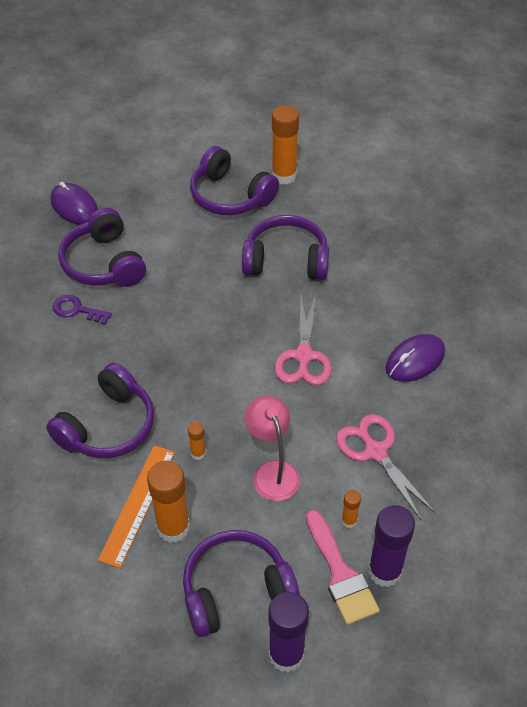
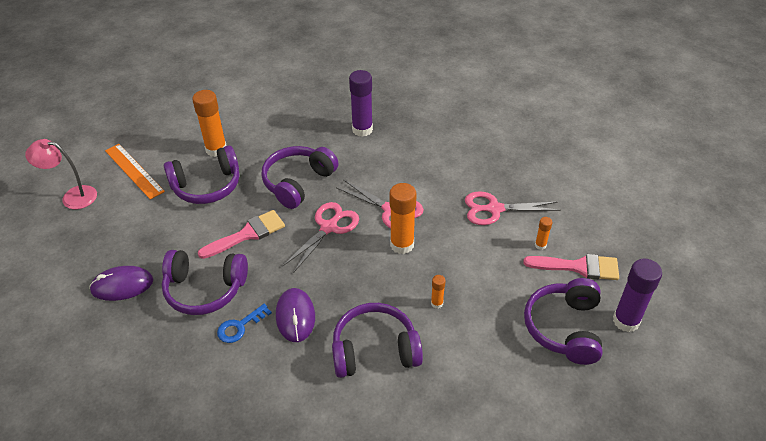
camera: 60 degrees left, 5 degrees down
(77, 310) = (240, 326): purple key -> blue key
(108, 426) = (375, 350): purple headphones -> purple headphones turned 75 degrees counterclockwise
(137, 504) = (460, 358): orange ruler -> orange ruler (133, 171)
(173, 528) = (493, 344): orange glue stick -> orange glue stick (402, 245)
(189, 258) = (247, 234): none -> pink brush
(241, 315) = (328, 227): none -> pink scissors
(272, 472) = (478, 268): pink lamp -> pink lamp (72, 196)
(385, 571) = (587, 244): purple glue stick -> purple glue stick (362, 129)
(415, 360) = (435, 159): purple mouse -> purple mouse (295, 316)

